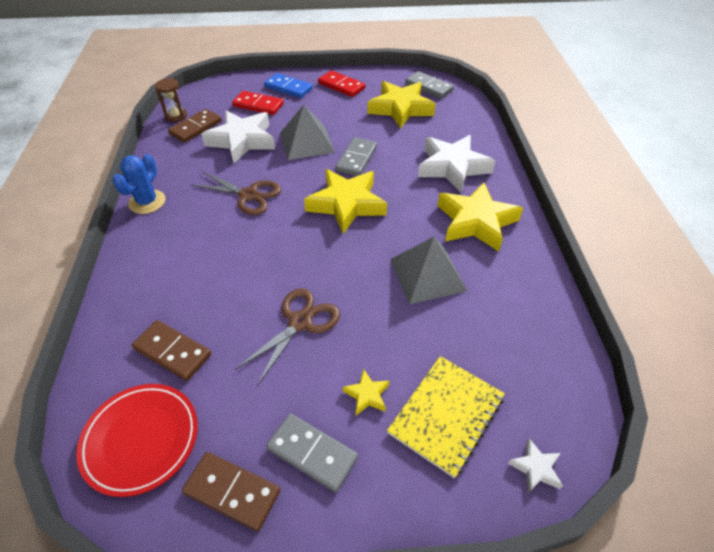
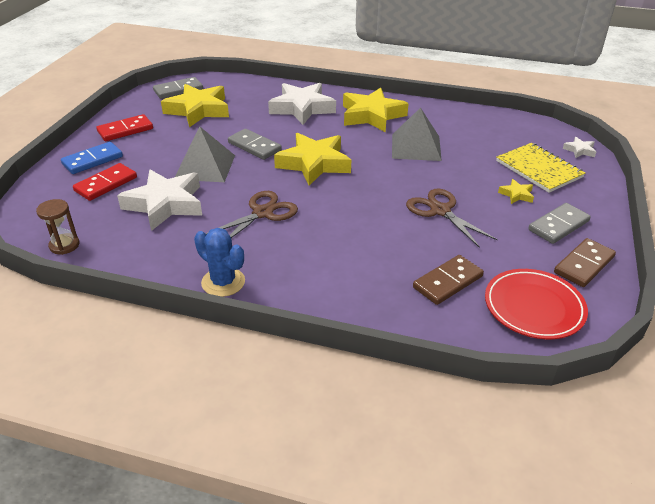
camera: 70 degrees left, 10 degrees down
(196, 128) = (107, 233): brown domino -> none

